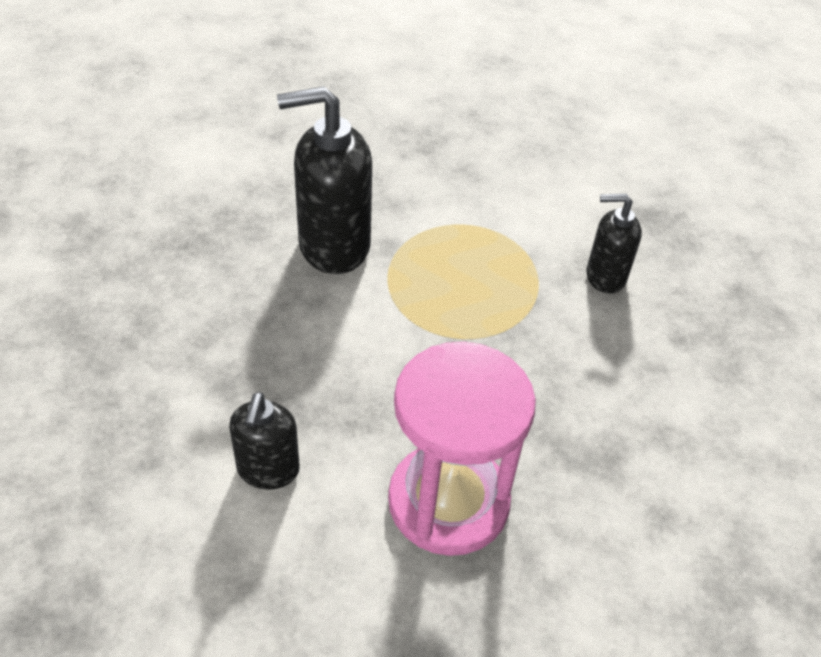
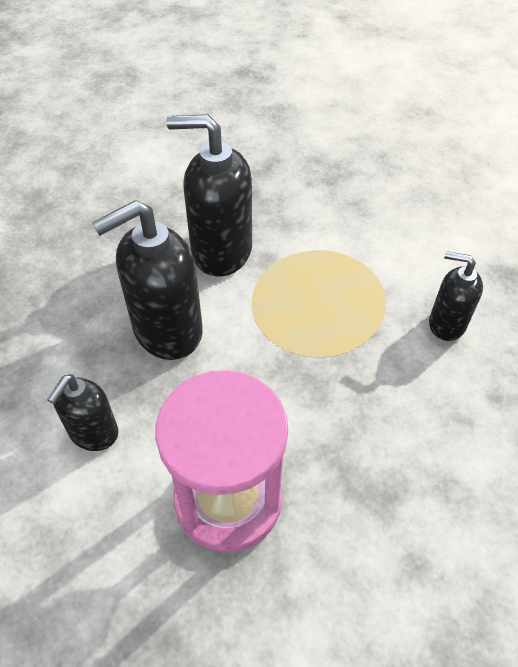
camera: 20 degrees right, 5 degrees up
(307, 343) = (167, 331): none -> black soap dispenser

